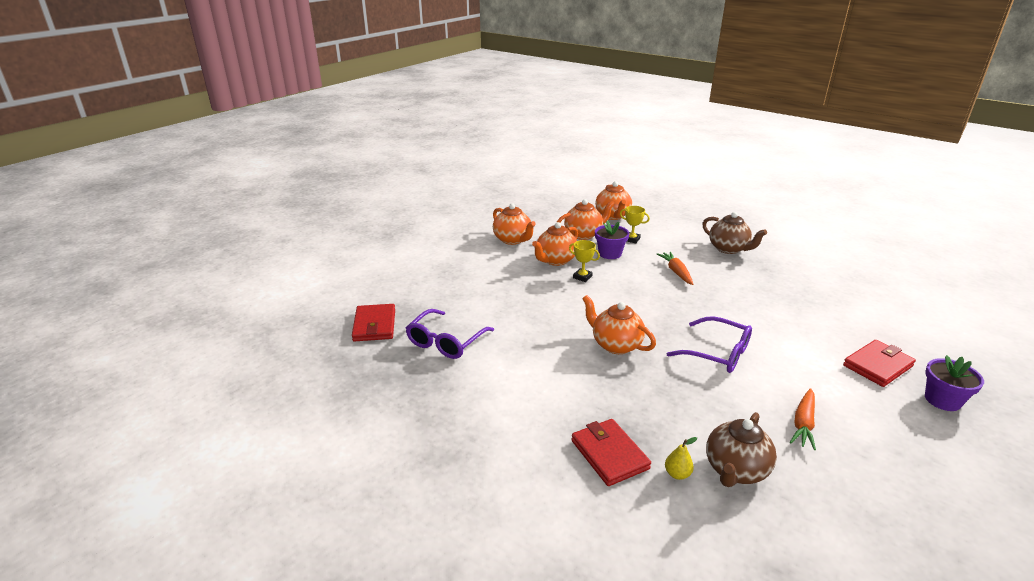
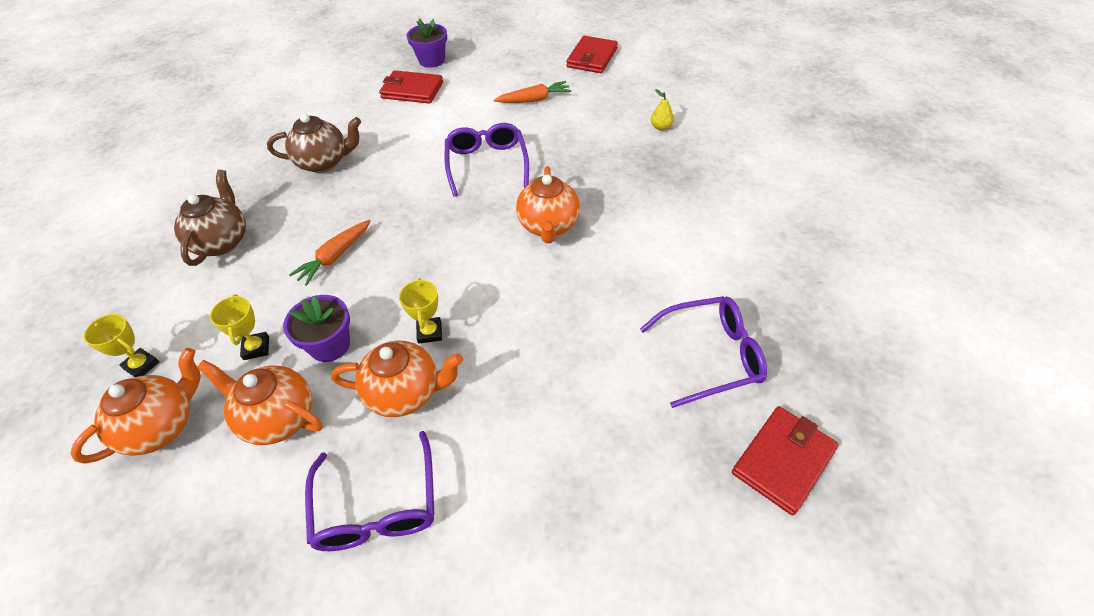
camera: 130 degrees left, 20 degrees up
(513, 240) = (377, 506): orange teapot -> purple glasses
(609, 454) = (688, 160): red wallet -> red wallet (592, 58)
(654, 218) = (141, 365): none -> yellow trophy
(735, 470) = (623, 108): brown teapot -> brown teapot (324, 162)

